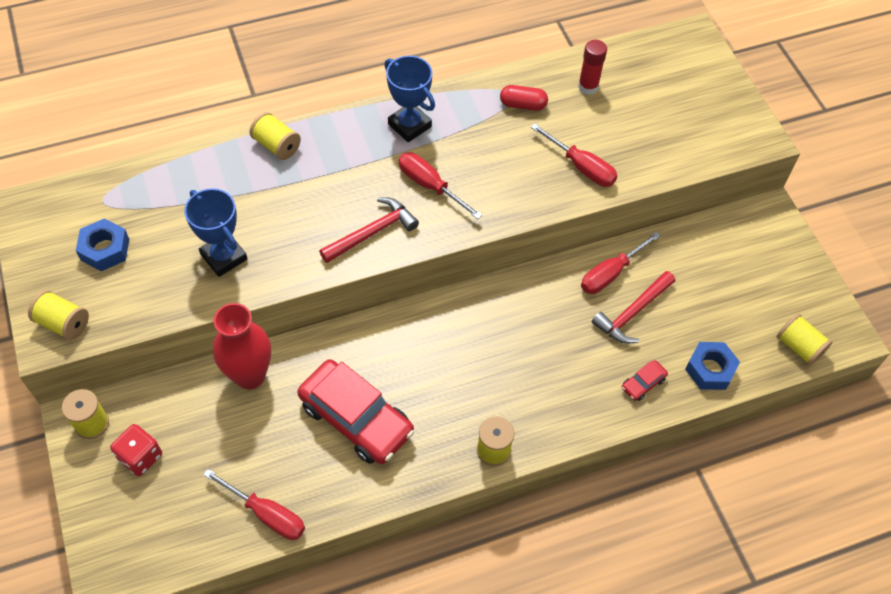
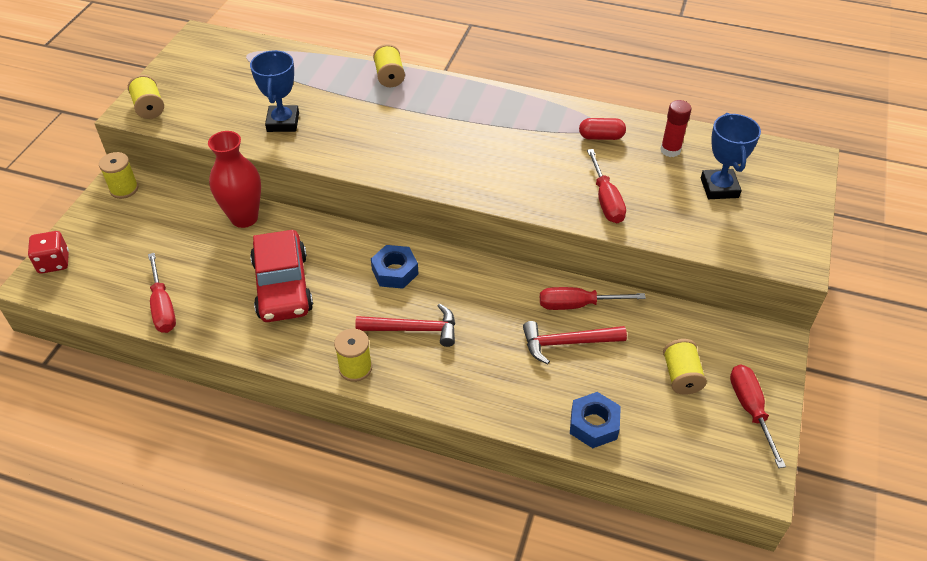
camera: 40 degrees right, 10 degrees down
(105, 249) = (218, 81): blue nut -> blue nut (395, 272)
(140, 457) = (129, 225): red dice -> red dice (54, 262)
(372, 232) = (396, 159): red hammer -> red hammer (413, 329)
(409, 125) = (497, 108): blue trophy -> blue trophy (719, 188)
(430, 185) = (470, 152): red screwdriver -> red screwdriver (750, 409)
(523, 105) = (601, 137): red capsule -> red capsule turned 45 degrees counterclockwise
(643, 383) = (523, 398): red car -> none
(798, 347) = (698, 459): yellow spool -> yellow spool (681, 376)

